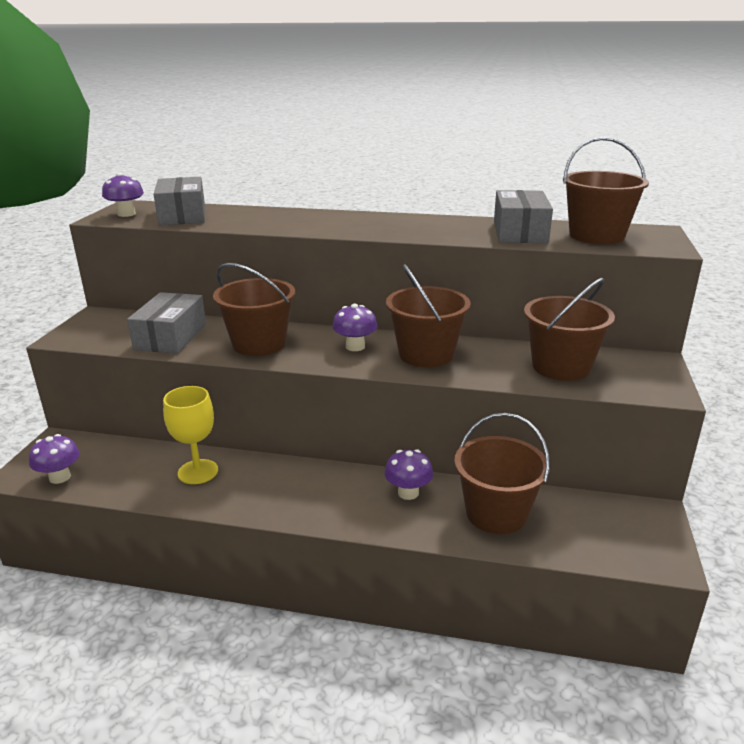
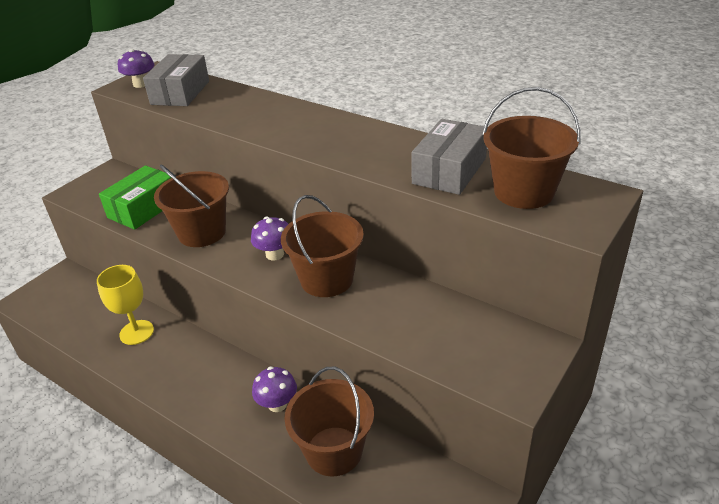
camera: 25 degrees right, 10 degrees up
(60, 477) = (45, 310): purple mushroom -> none
(170, 337) = (143, 208): grey box -> green box
(561, 367) = (437, 327): brown bucket -> none

